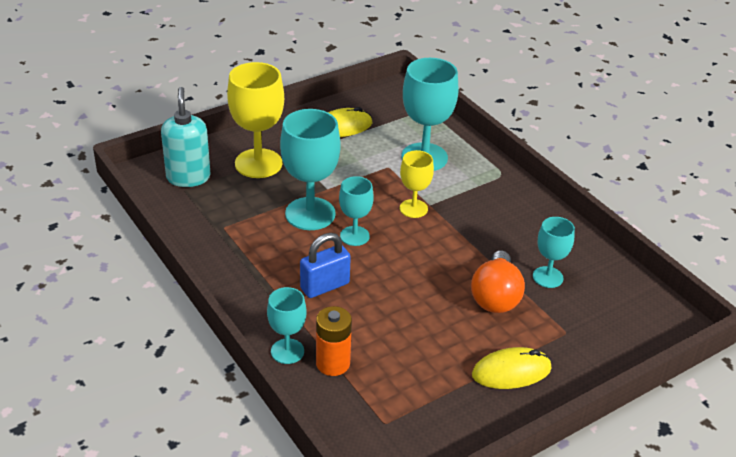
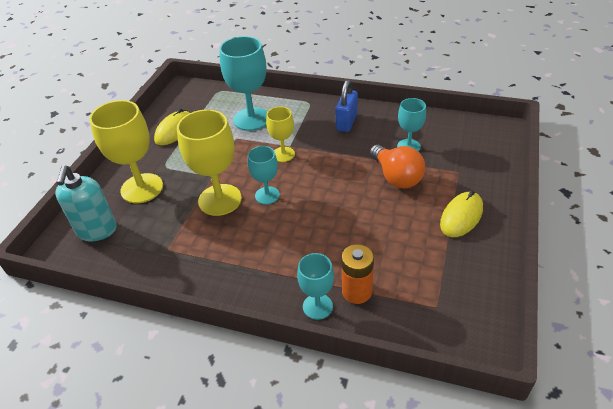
camera: 35 degrees left, 5 degrees up
(188, 177) = (97, 230): turquoise soap dispenser -> turquoise soap dispenser turned 135 degrees counterclockwise
(310, 214) = (220, 200): turquoise goblet -> yellow goblet
(325, 286) = (288, 242): blue padlock -> blue padlock (346, 122)

